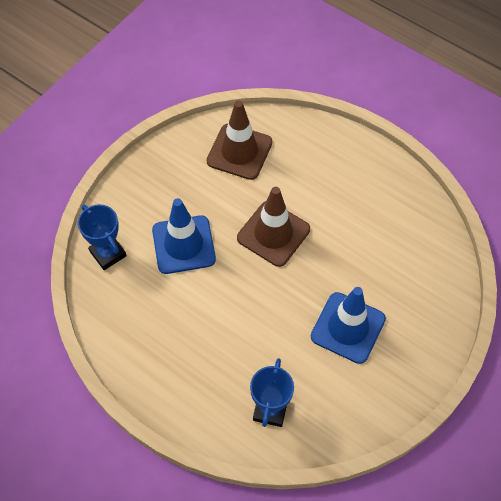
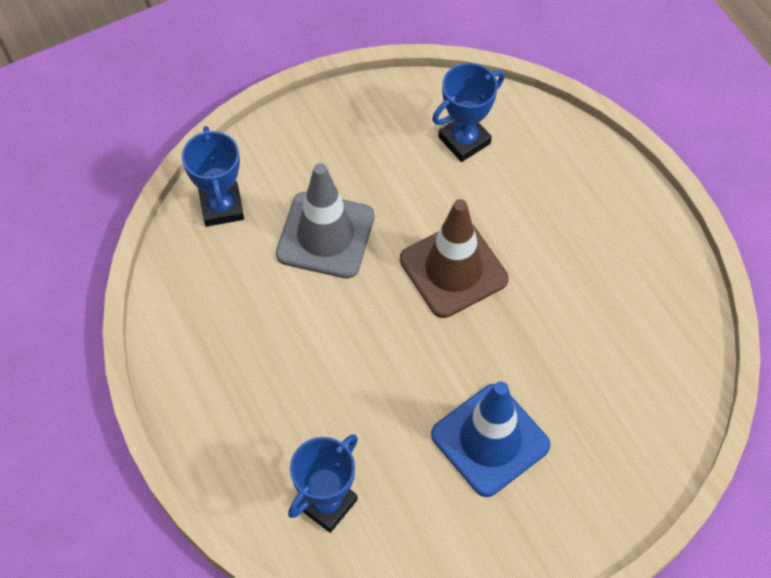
camera: 25 degrees right, 0 degrees up
(183, 245) = (325, 235): blue traffic cone -> grey traffic cone
(239, 152) = (464, 140): brown traffic cone -> blue trophy

